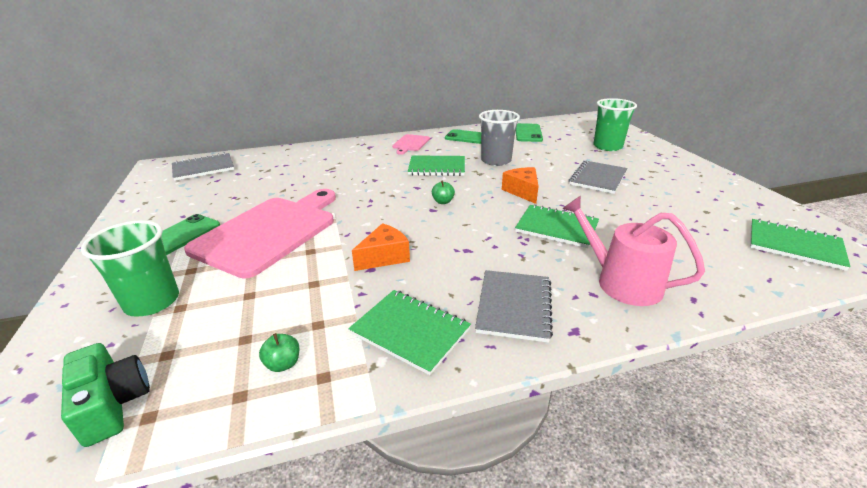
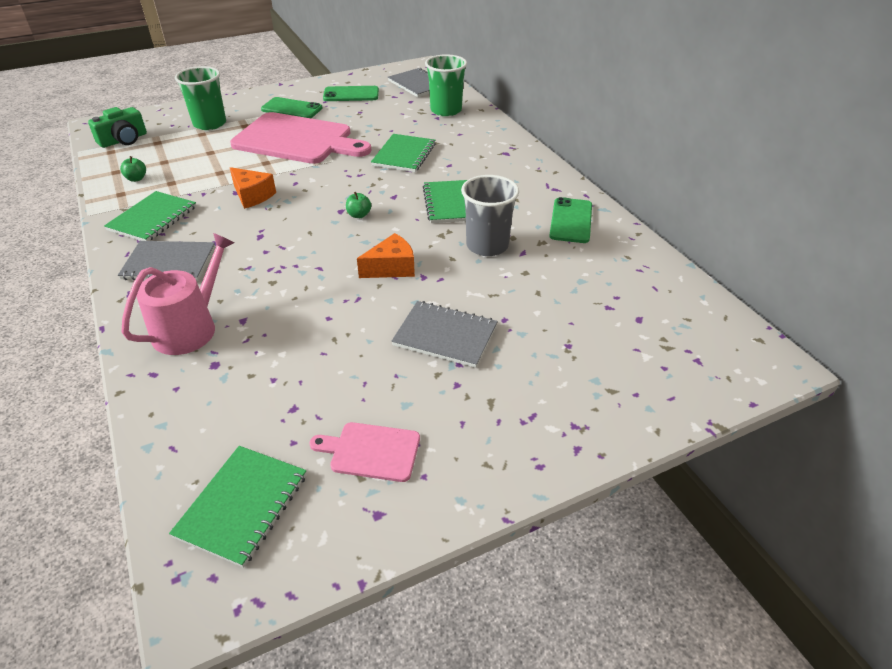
camera: 80 degrees right, 10 degrees up
(410, 144) = (526, 178): pink cutting board -> pink cutting board (371, 451)
(528, 133) = (619, 274): green phone -> green phone (351, 94)
(556, 228) = (300, 291): green notebook -> green notebook (404, 155)
(607, 146) = (590, 361): green cup -> green cup (446, 110)

